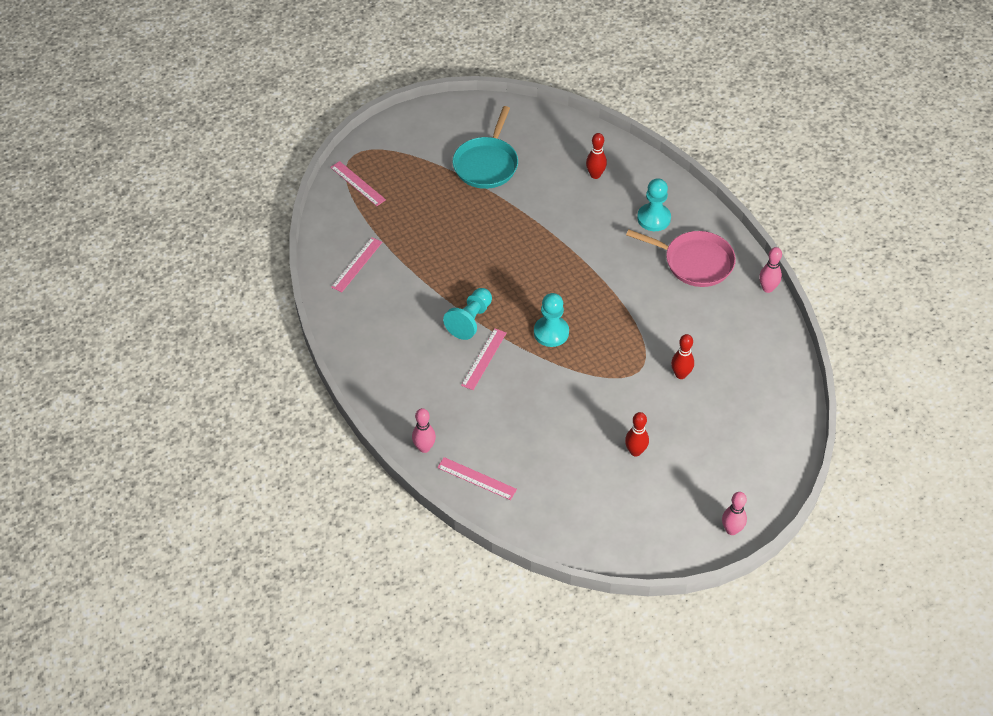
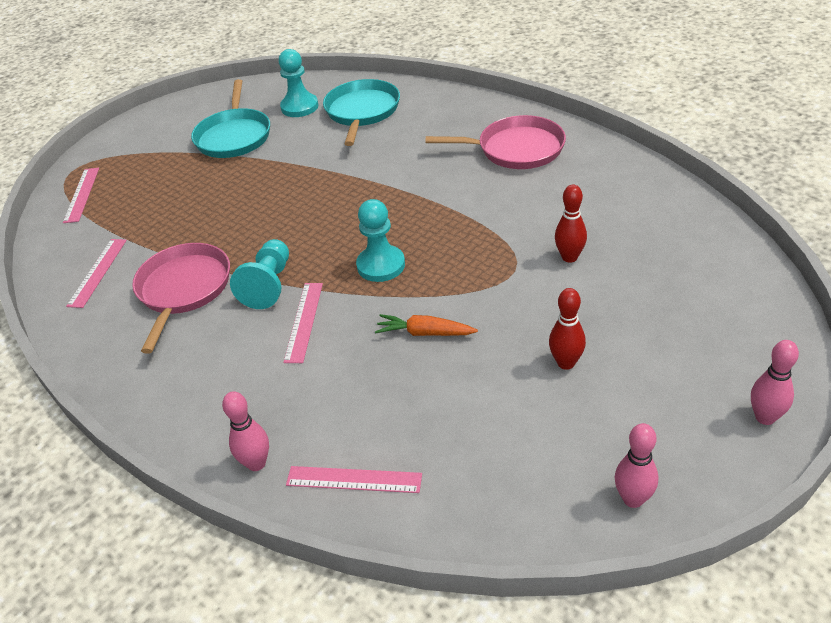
camera: 15 degrees left, 10 degrees down
(358, 183) = (82, 194): pink ruler -> pink ruler turned 60 degrees clockwise
(412, 302) = (183, 289): none -> pink pan
(558, 397) = (425, 333): none -> orange carrot
(595, 175) = (362, 111): red bowling pin -> turquoise pan
(653, 218) = (447, 127): turquoise pawn -> turquoise pawn (299, 107)
(767, 288) = (613, 147): pink bowling pin -> pink bowling pin (633, 499)

